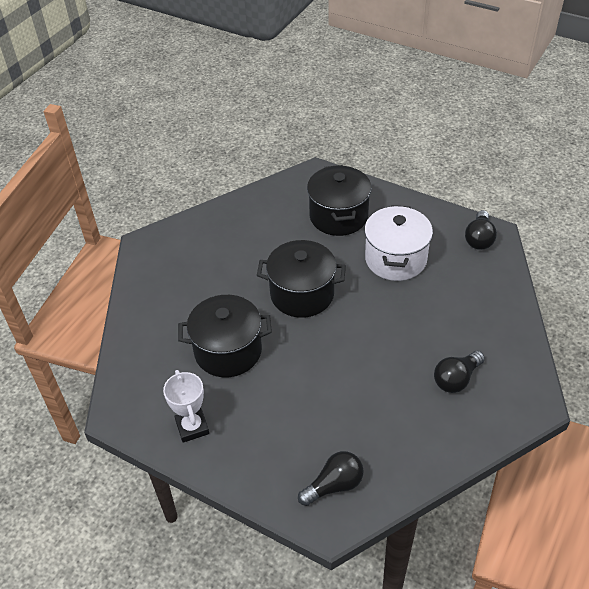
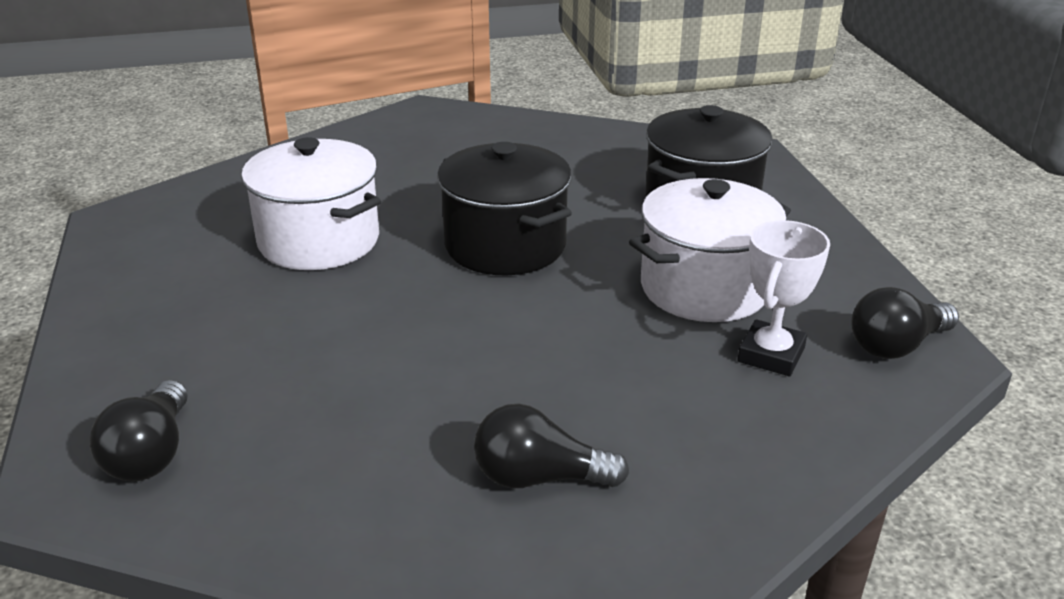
camera: 45 degrees right, 15 degrees down
(192, 427) = (148, 277): white trophy -> white trophy (771, 355)
(228, 351) = (319, 241): black pot -> white pot
(334, 485) = (151, 454): black light bulb -> black light bulb turned 75 degrees clockwise

